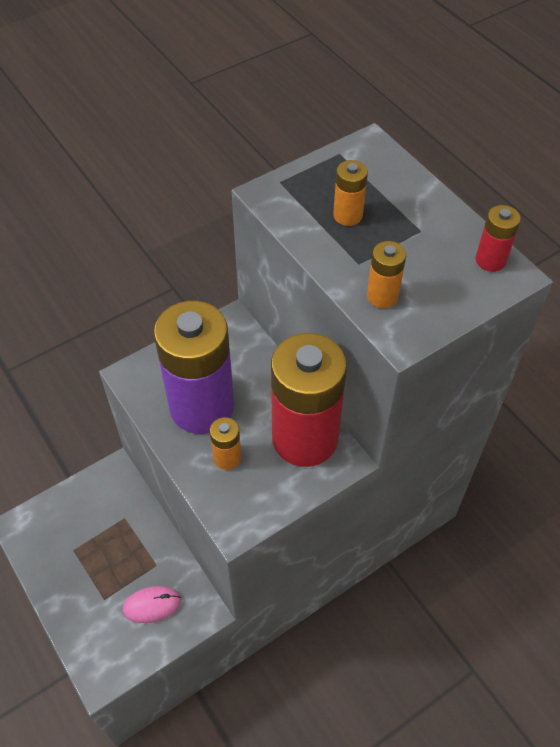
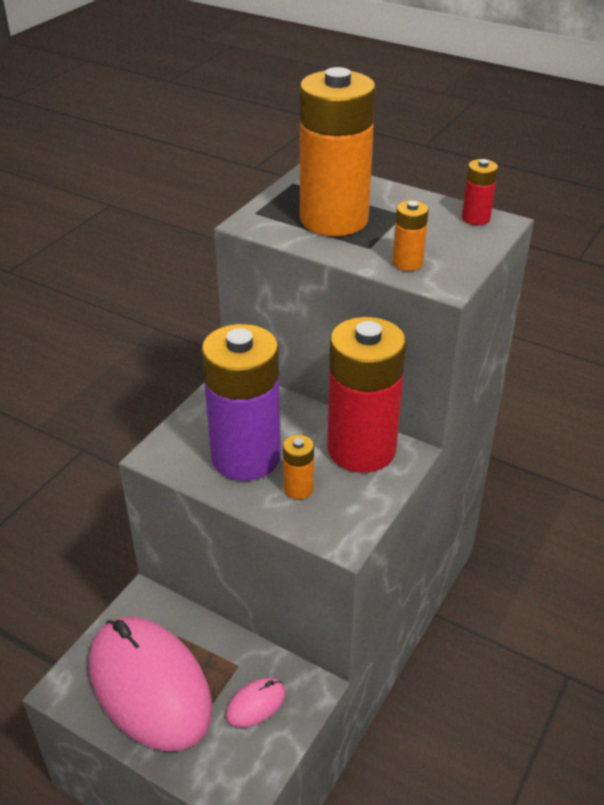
camera: 25 degrees left, 15 degrees down
(82, 552) = (150, 686): none -> pink mouse
(347, 215) = (334, 219): orange battery -> orange battery, size x2.41

